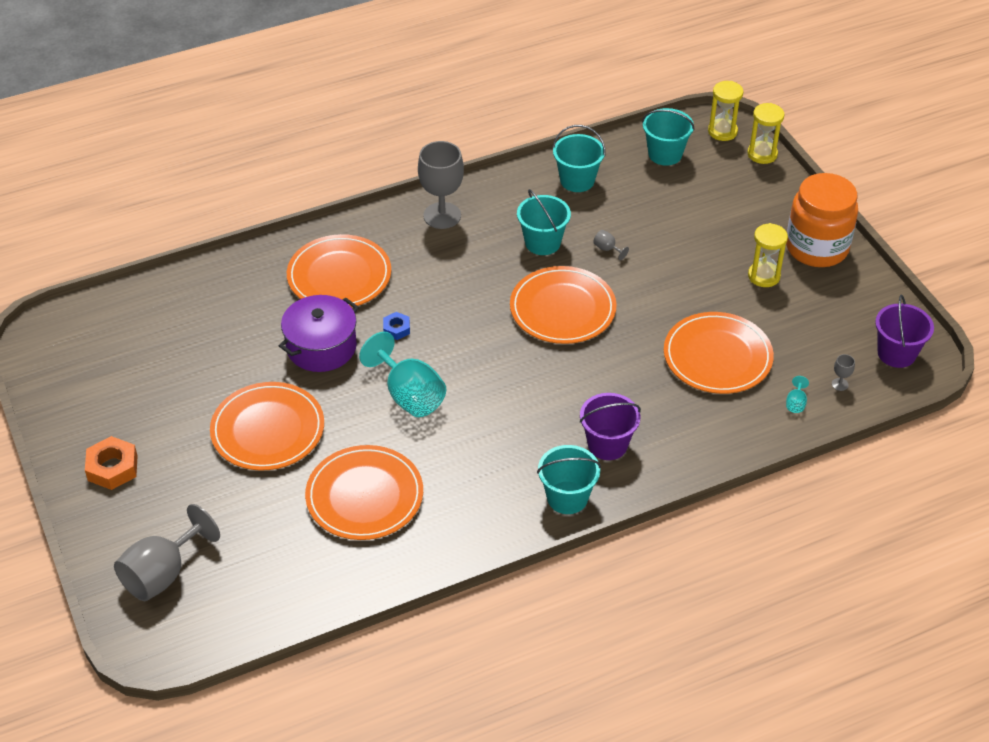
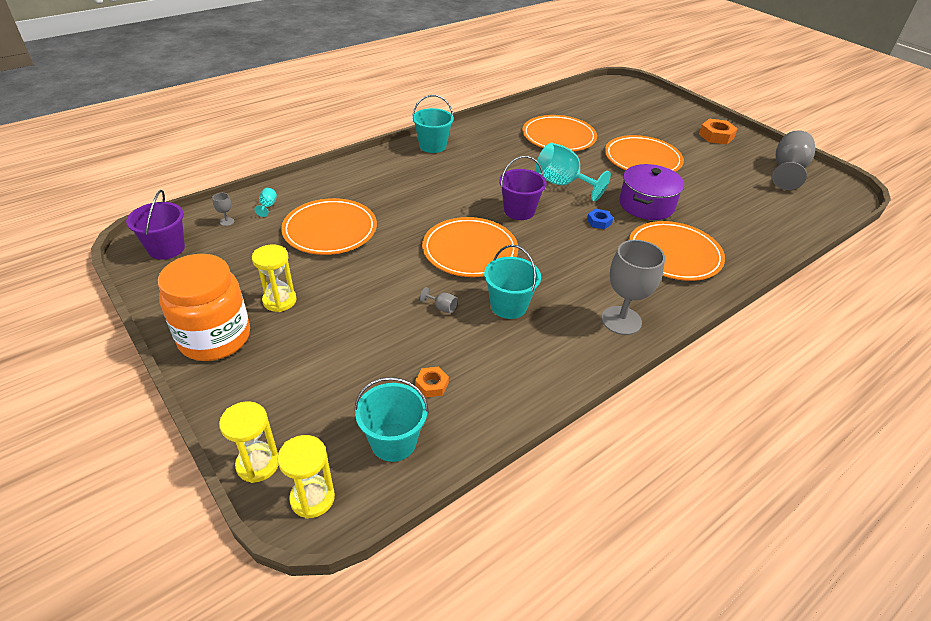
camera: 165 degrees right, 5 degrees down
(163, 574) = (643, 103): grey goblet -> grey goblet (787, 171)
(577, 180) = (495, 384): turquoise bucket -> none
(607, 444) = (412, 171): purple bucket -> purple bucket (519, 211)
(630, 186) = (431, 385): none -> orange nut

